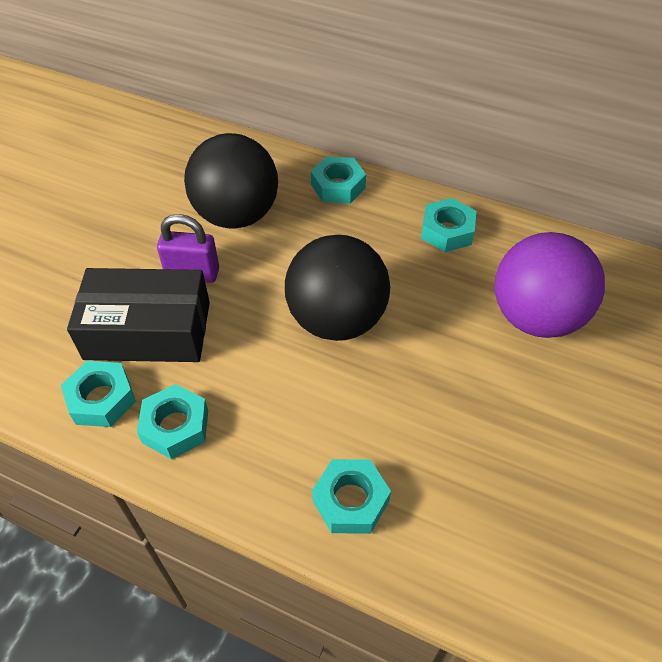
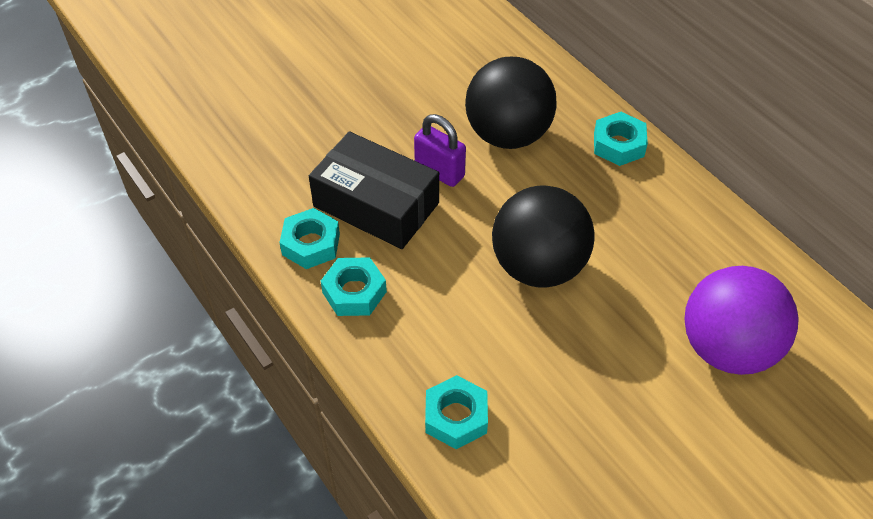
camera: 30 degrees right, 0 degrees up
(447, 231) = (696, 231): turquoise nut -> none

